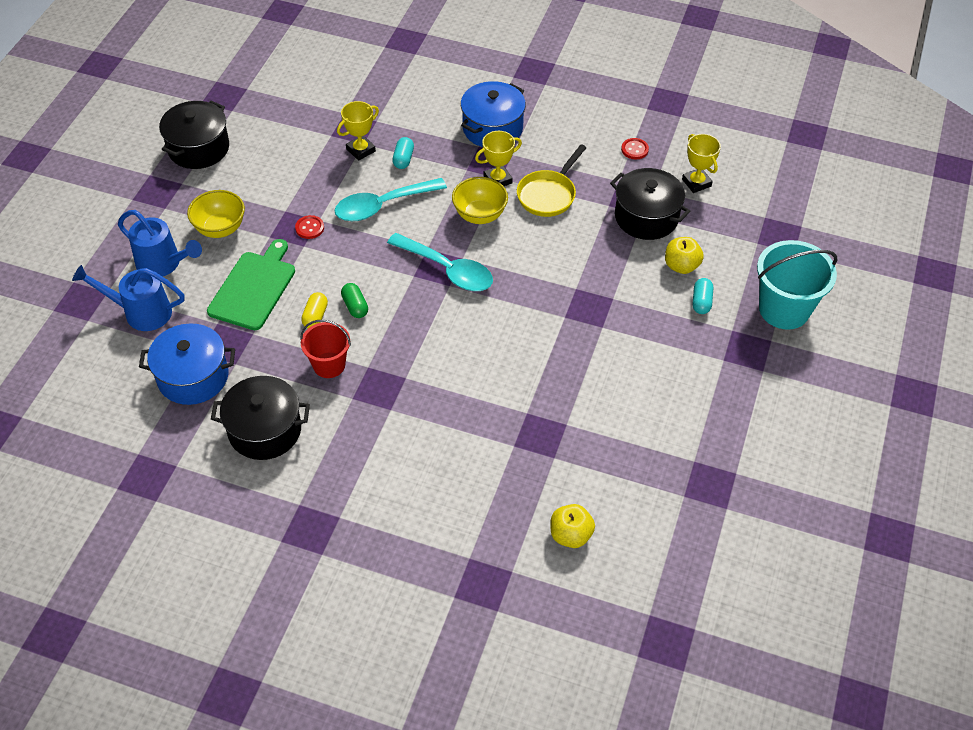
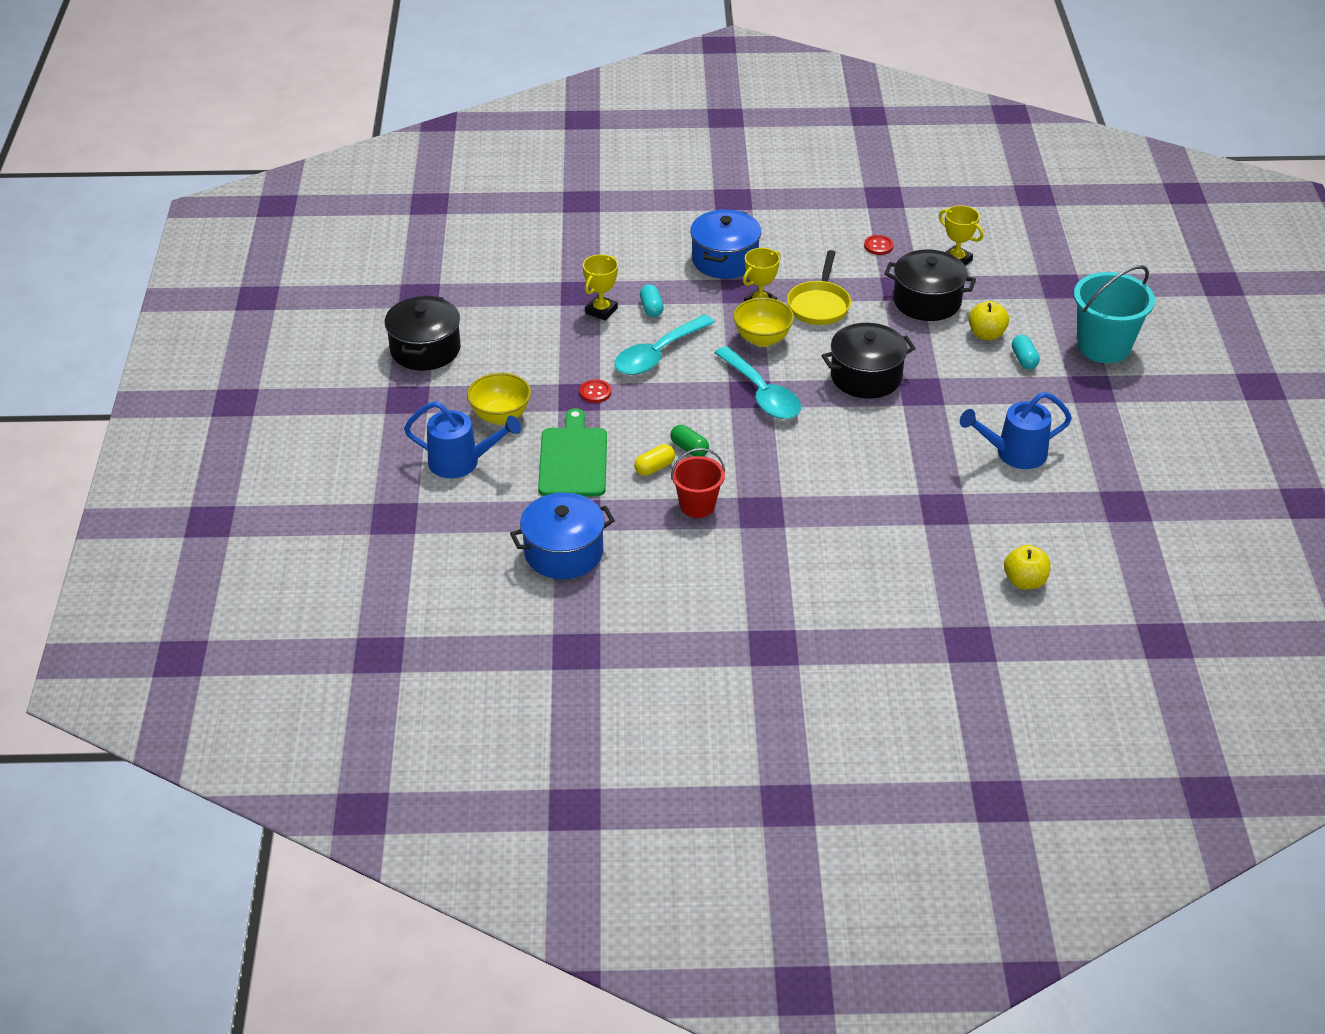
camera: 20 degrees left, 10 degrees down
(140, 312) = (467, 511): blue watering can -> blue watering can (1013, 453)
(265, 430) = (670, 578): black pot -> black pot (866, 377)
(315, 316) = (654, 468): yellow capsule -> yellow capsule turned 60 degrees clockwise
(448, 270) = (762, 394): turquoise spoon -> turquoise spoon turned 45 degrees clockwise

